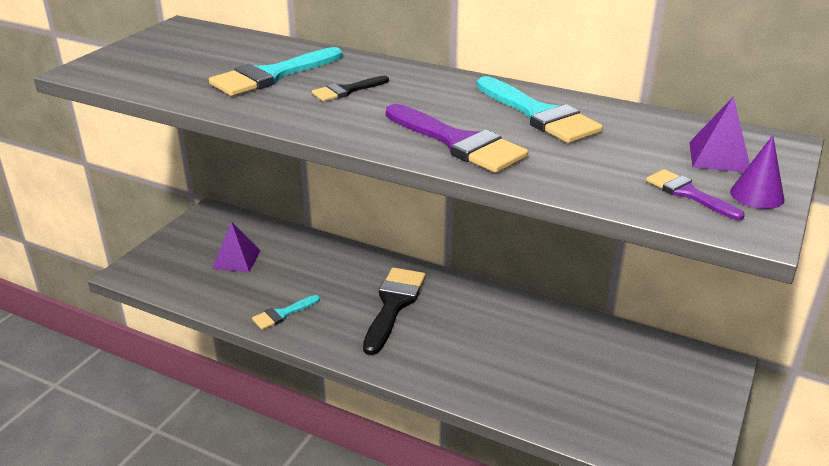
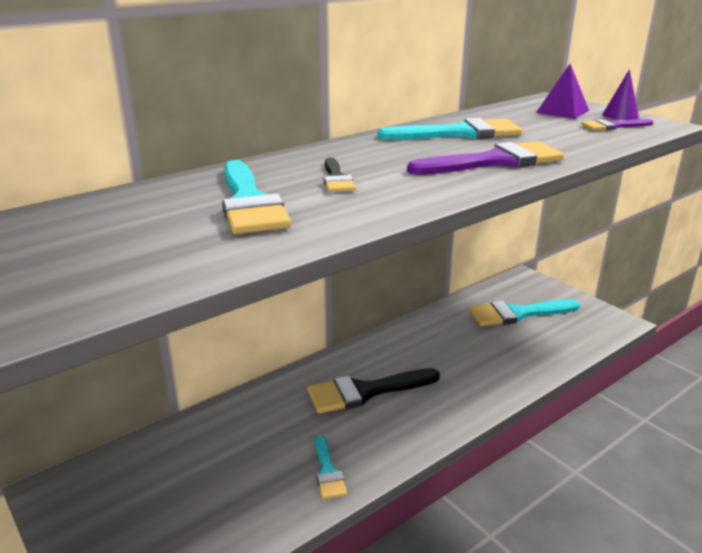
camera: 65 degrees left, 5 degrees down
(236, 259) = (187, 487): purple pyramid -> none
(393, 305) = (365, 392): black brush -> black brush turned 60 degrees counterclockwise
(620, 374) = (517, 314): none -> turquoise brush

